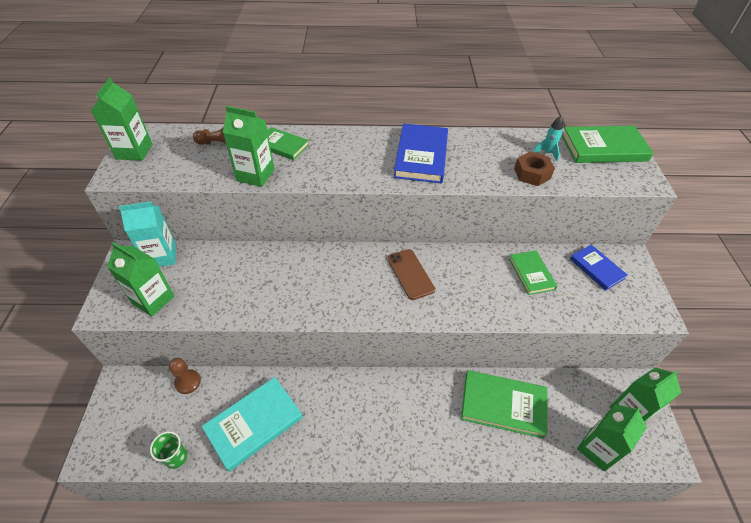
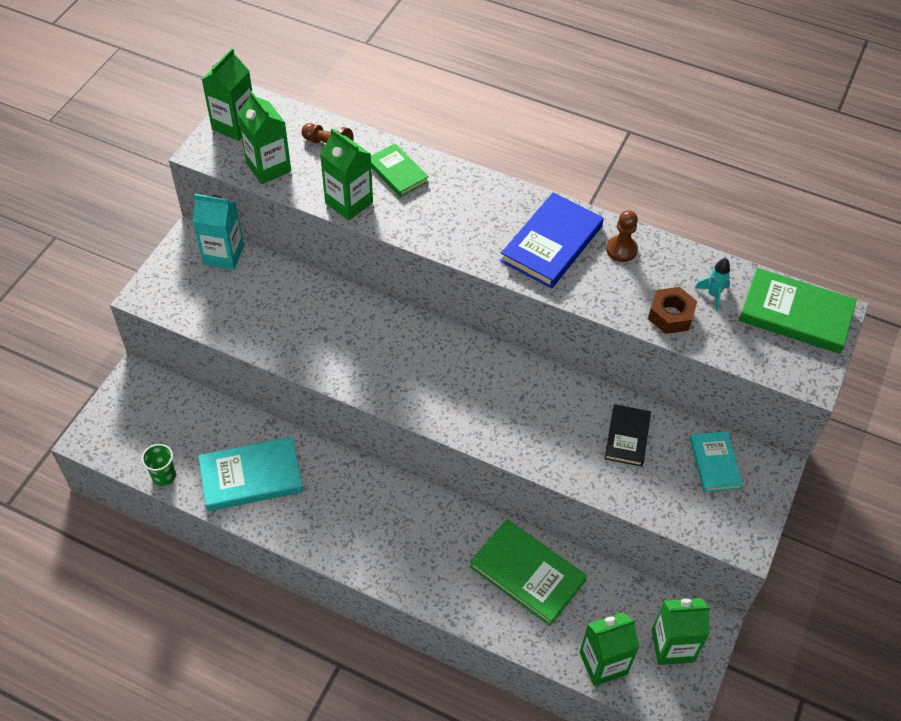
camera: 25 degrees right, 5 degrees up
(153, 300) = (197, 303): green carton -> green carton (268, 167)
(188, 382) = (203, 405): brown pawn -> brown pawn (621, 250)
(410, 274) = (483, 381): brown phone -> none
(531, 274) = (627, 437): green book -> black book
(596, 268) = (714, 463): blue book -> turquoise book

